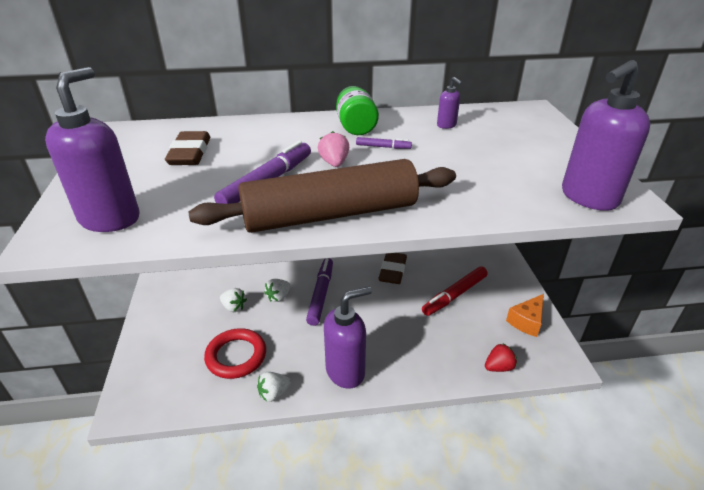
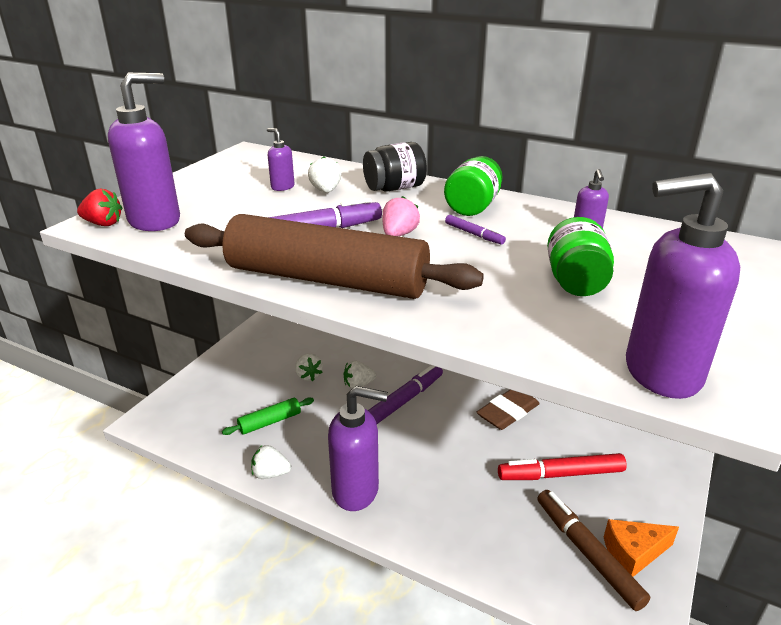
camera: 35 degrees right, 5 degrees down
(190, 153) = (282, 187): brown eraser -> purple soap dispenser
(232, 146) = (326, 191): none -> white strawberry
(236, 356) = (270, 422): red ring -> green rolling pin
(283, 129) = (394, 188): none -> black jar
(481, 159) = (575, 282): none -> green jar
(498, 367) = (538, 584): red strawberry -> red strawberry (103, 224)
(506, 334) = (587, 552): none -> brown marker

